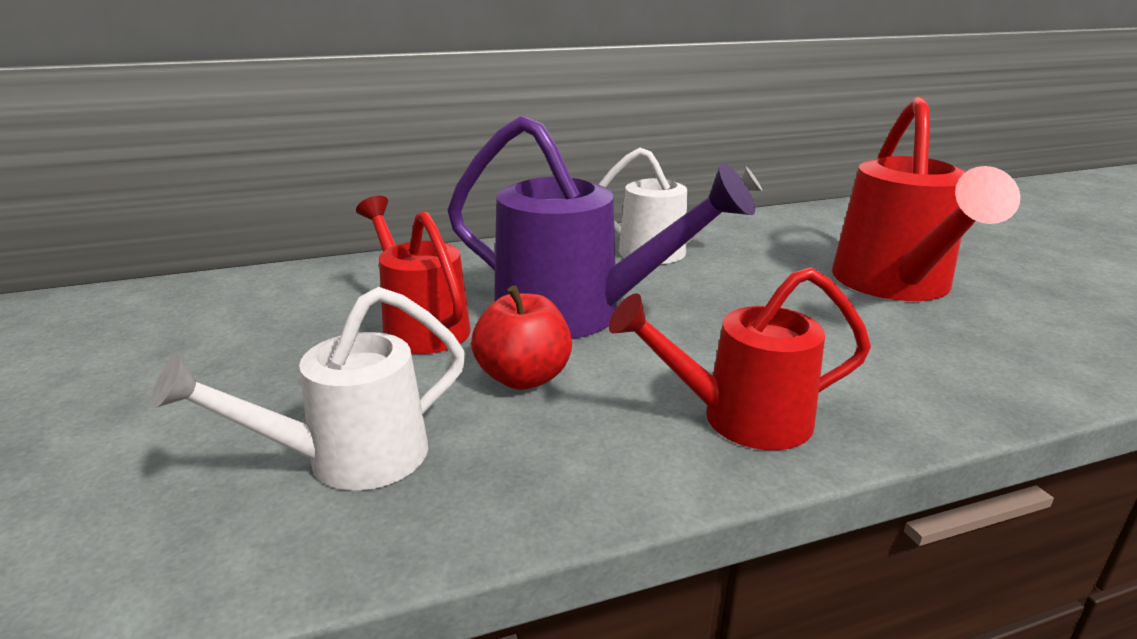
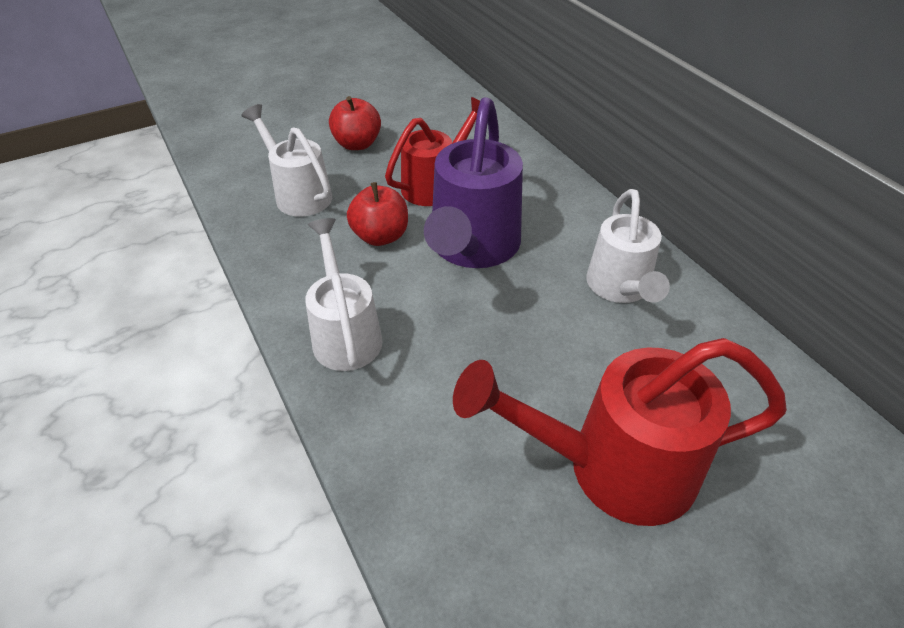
camera: 80 degrees right, 20 degrees up
(236, 386) = (357, 144): none -> red apple
(740, 418) = (345, 334): red watering can -> white watering can

